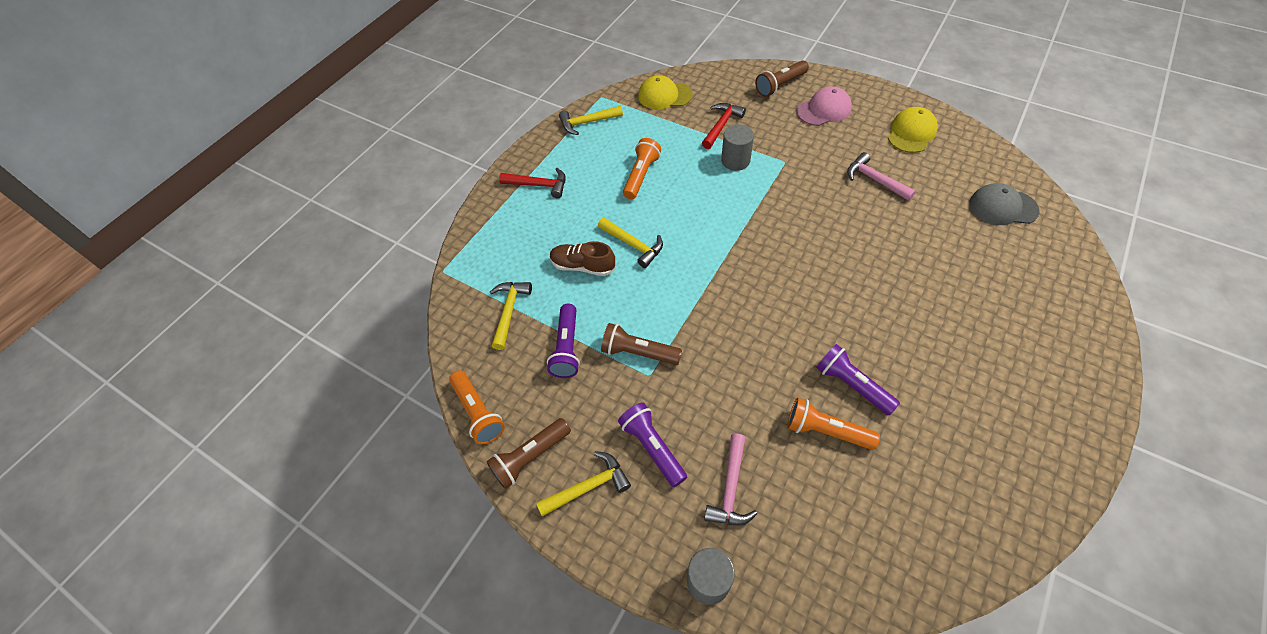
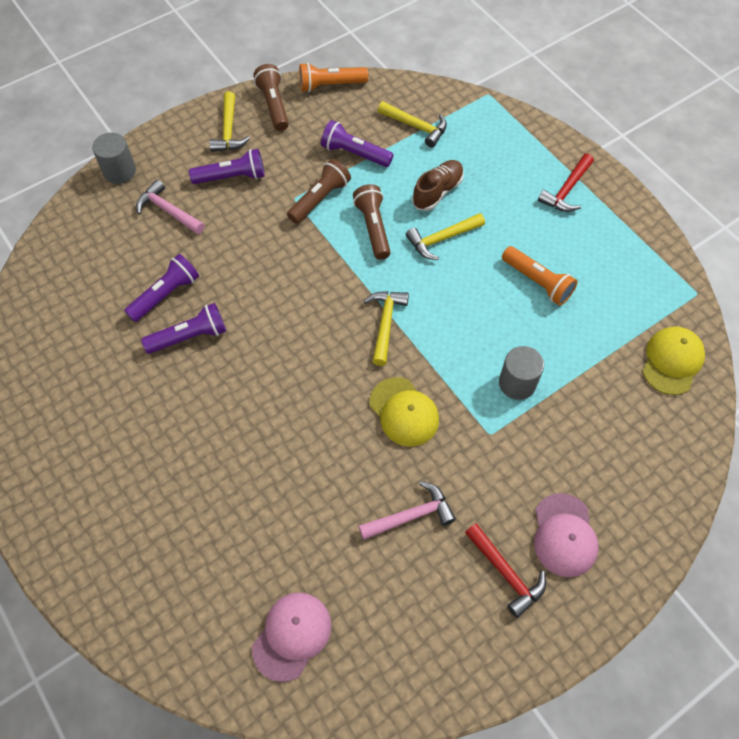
camera: 110 degrees right, 5 degrees up
(587, 122) = (652, 263): yellow hammer -> yellow hammer (385, 323)
(721, 125) = (586, 398): red hammer -> red hammer (506, 573)
(780, 85) = (639, 508): brown flashlight -> brown flashlight (373, 228)
(826, 431) = (166, 295): orange flashlight -> purple flashlight
(911, 133) = (469, 619): yellow cap -> yellow cap (404, 412)
(1003, 207) = (292, 636): grey cap -> pink cap

